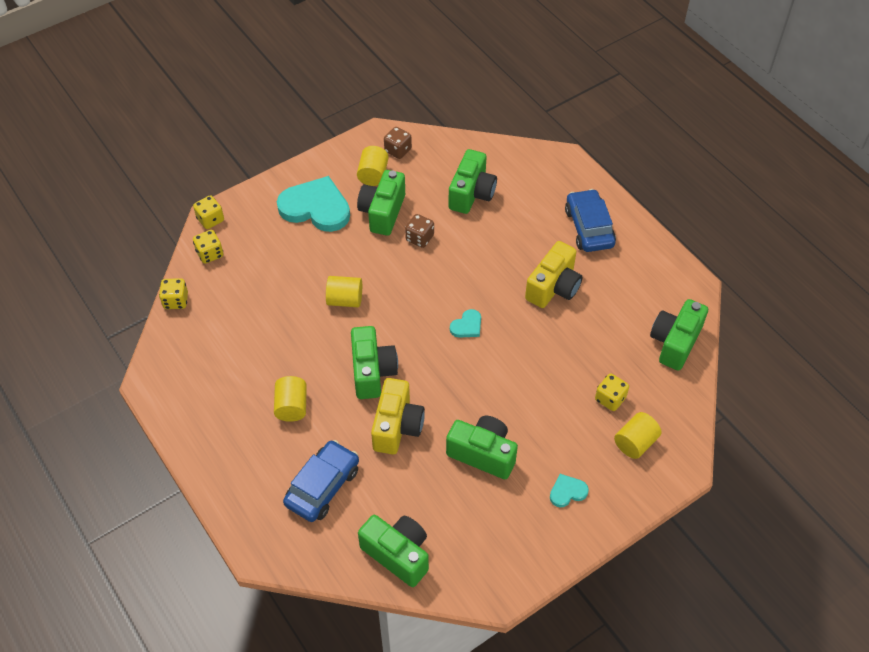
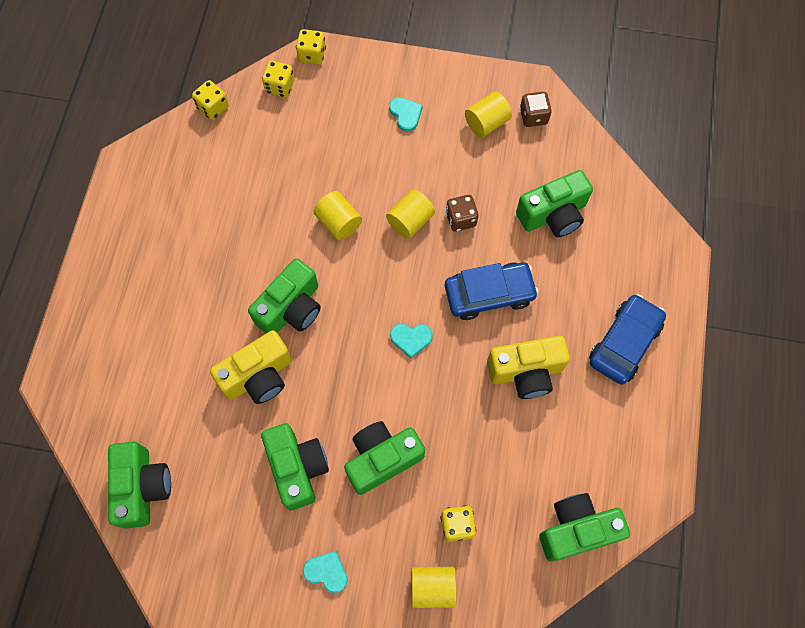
camera: 45 degrees right, 15 degrees up
(291, 406) = (200, 281): yellow cylinder -> yellow cylinder (410, 221)
(316, 207) = (405, 114): turquoise heart -> turquoise heart, size x0.45
(322, 486) = (151, 373): blue car -> blue car (489, 294)
(382, 212) = (456, 167): green camera -> green camera (382, 459)

